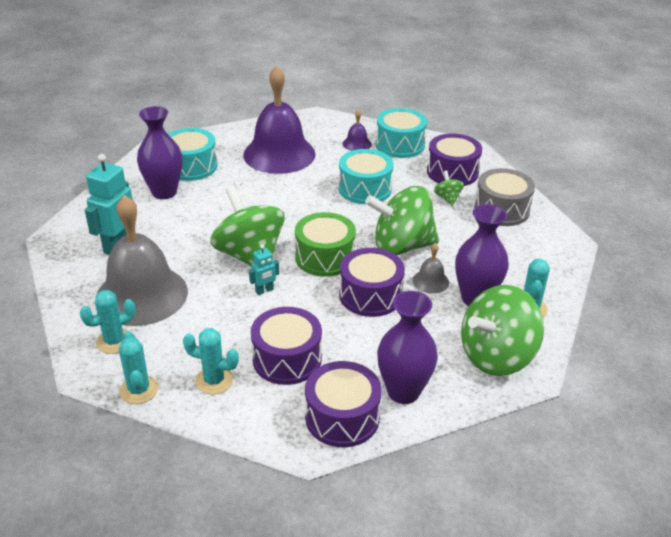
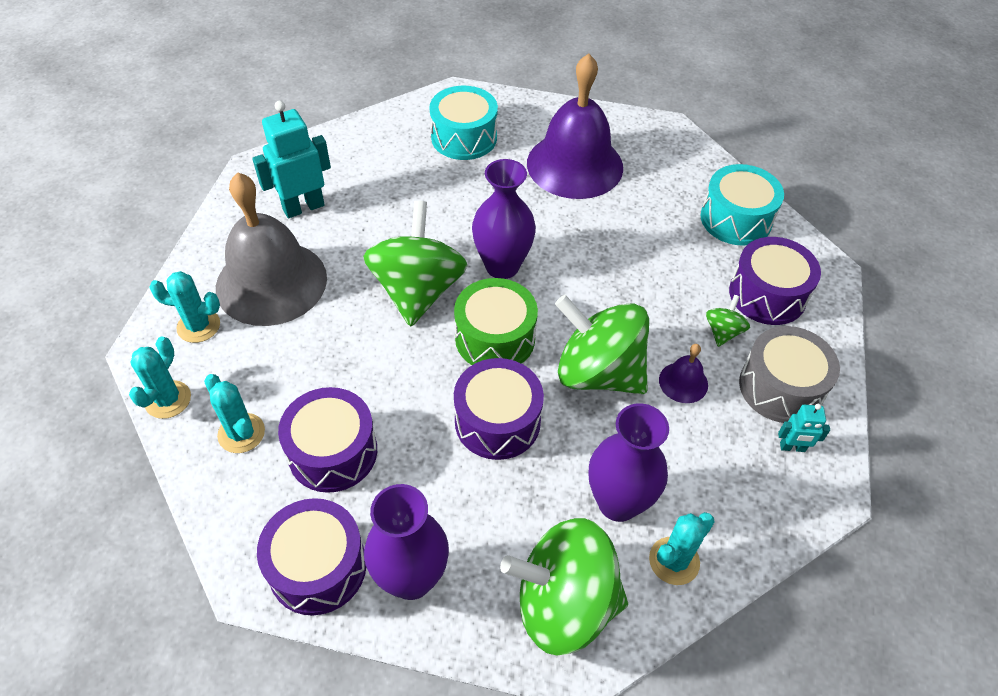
camera: 35 degrees right, 15 degrees up
(164, 192) = (407, 160): purple vase -> purple vase (502, 266)
(264, 291) = (391, 347): turquoise robot -> turquoise robot (792, 447)
(357, 144) = (681, 192): purple bell -> purple bell (683, 382)
(365, 189) = (630, 264): turquoise drum -> none
(430, 281) = (586, 443): grey bell -> none

